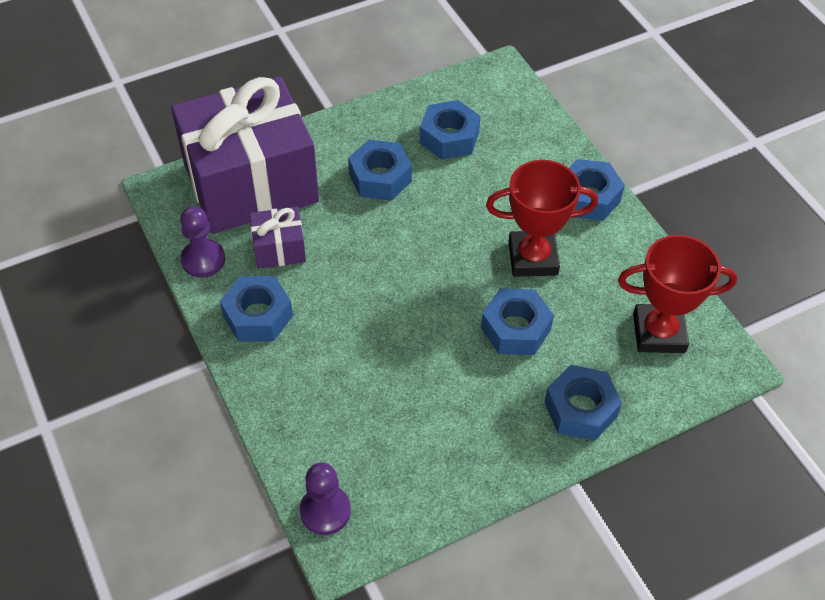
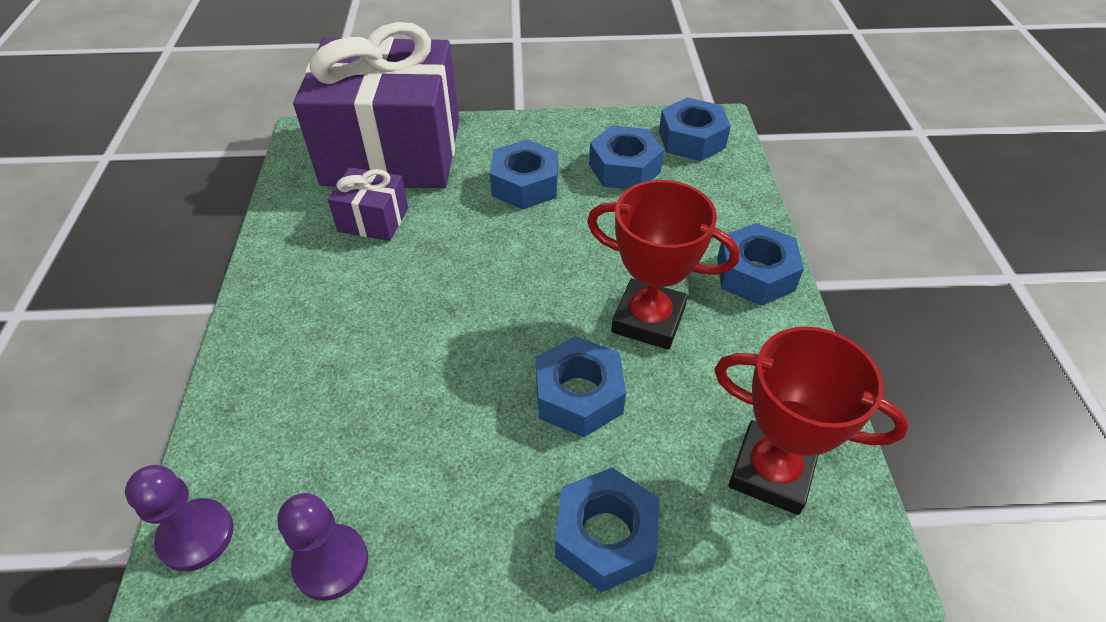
camera: 25 degrees right, 5 degrees down
(203, 260) = (292, 206): purple pawn -> purple pawn (331, 563)
(258, 316) = (301, 278): blue nut -> blue nut (692, 139)

